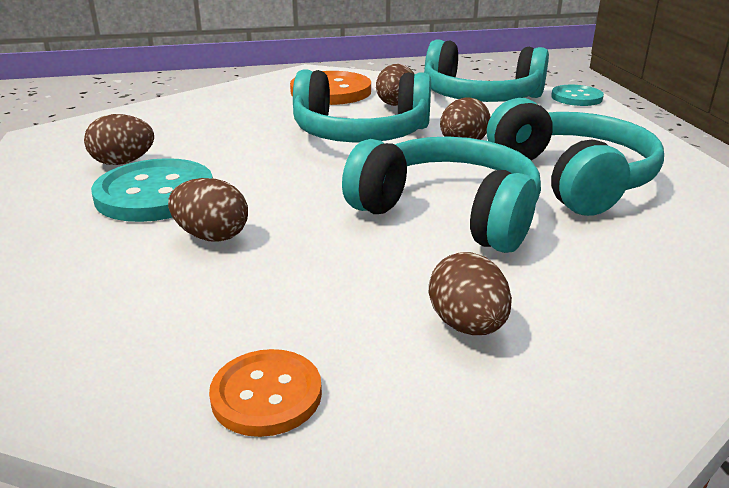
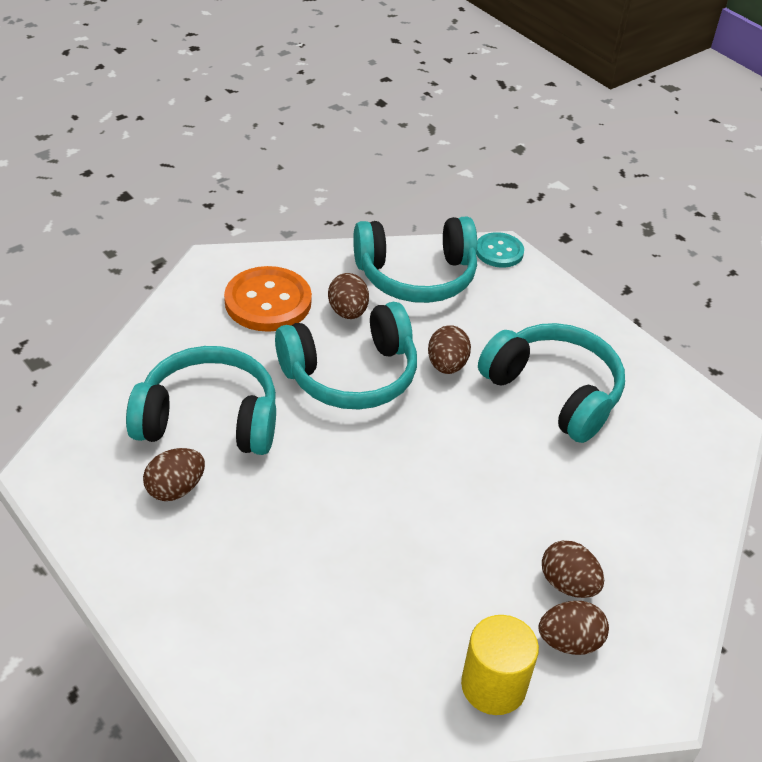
camera: 30 degrees left, 15 degrees up
(155, 194) = (248, 524): turquoise button -> none
(212, 236) = (341, 559): brown egg -> brown egg (569, 642)
(266, 395) = (493, 686): orange button -> yellow cylinder
(448, 213) = (491, 469): turquoise headphones -> turquoise headphones (209, 419)

